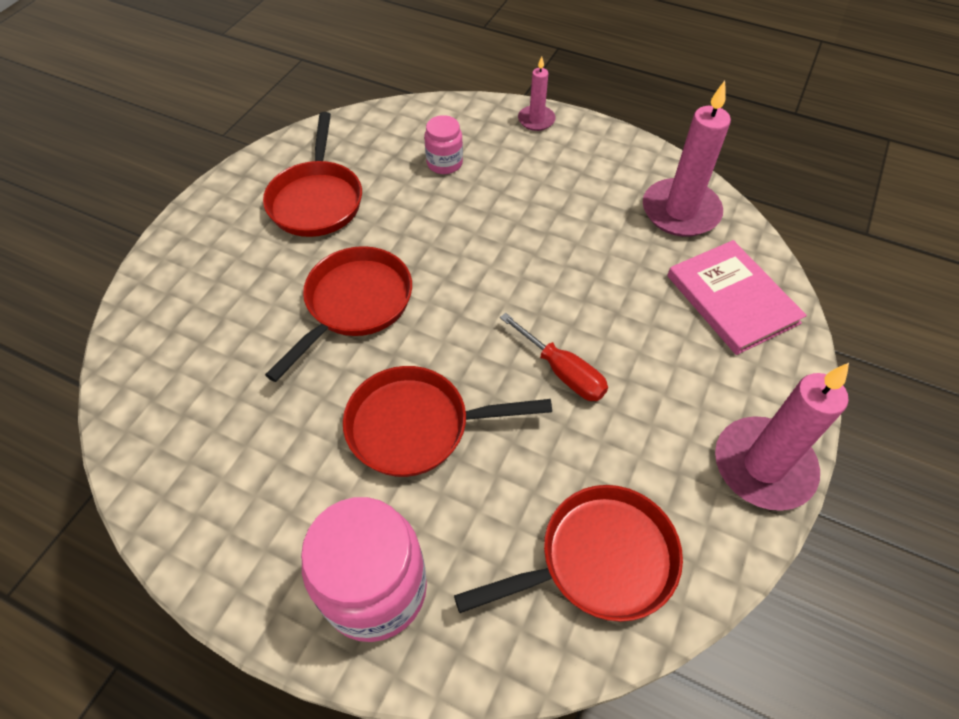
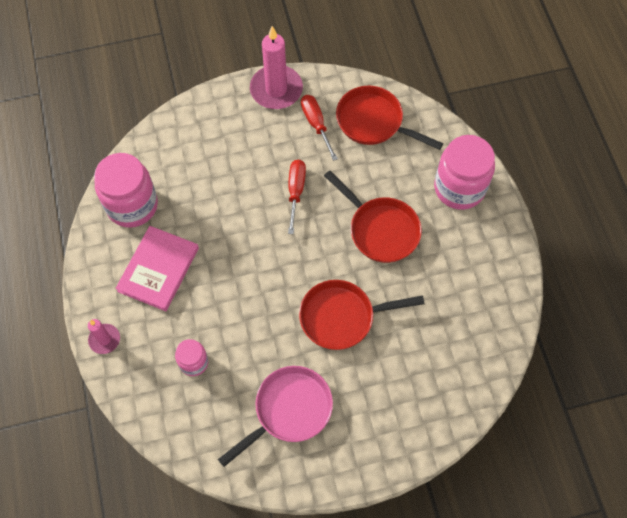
camera: 130 degrees left, 10 degrees up
(317, 200) = (289, 410): red pan -> pink pan
(655, 473) = (316, 124): none -> red screwdriver
(680, 211) = (132, 205): pink candle -> pink jar
(732, 299) = (183, 147): pink book -> pink book (158, 269)

